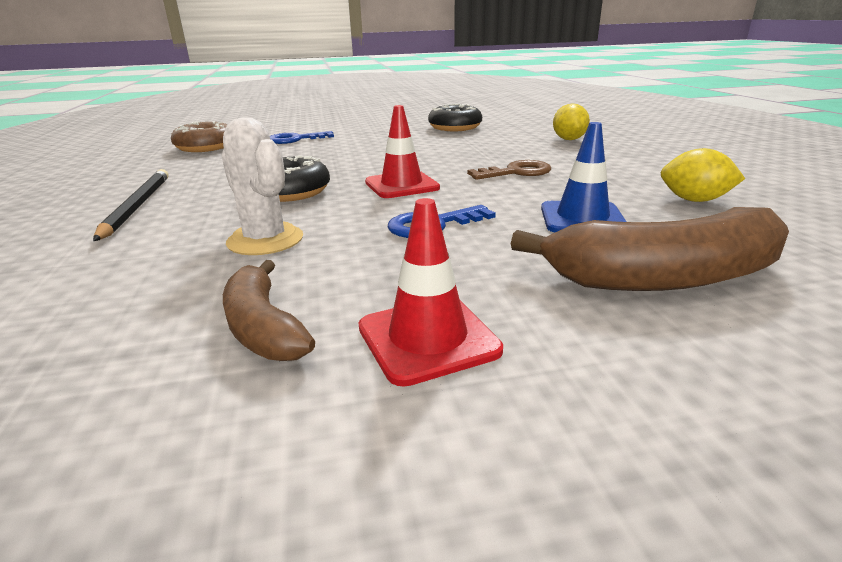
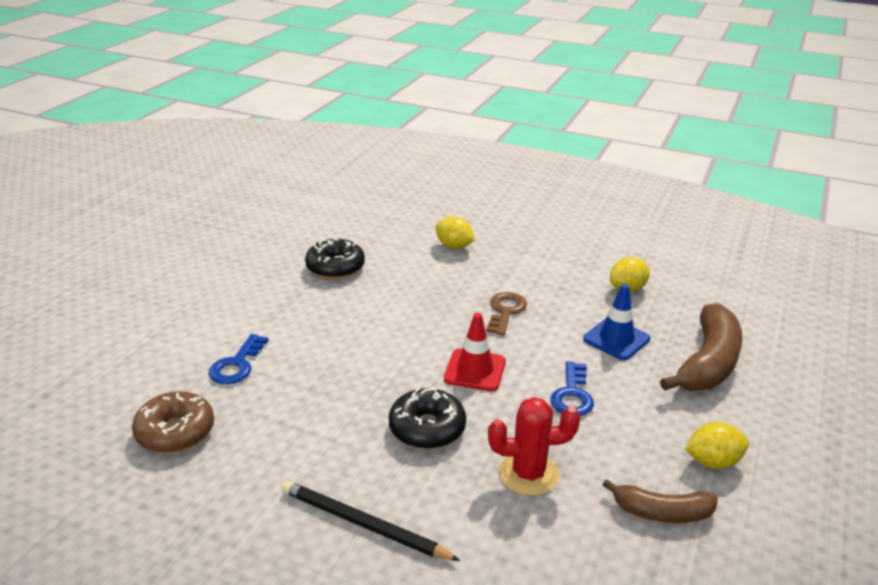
camera: 55 degrees left, 5 degrees up
(265, 240) = (528, 474): white cactus -> red cactus
(428, 339) = (712, 462): red traffic cone -> yellow lemon

